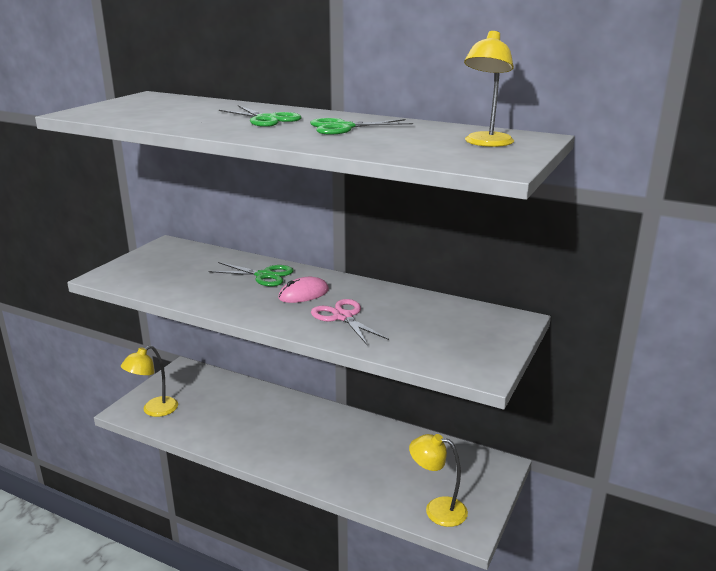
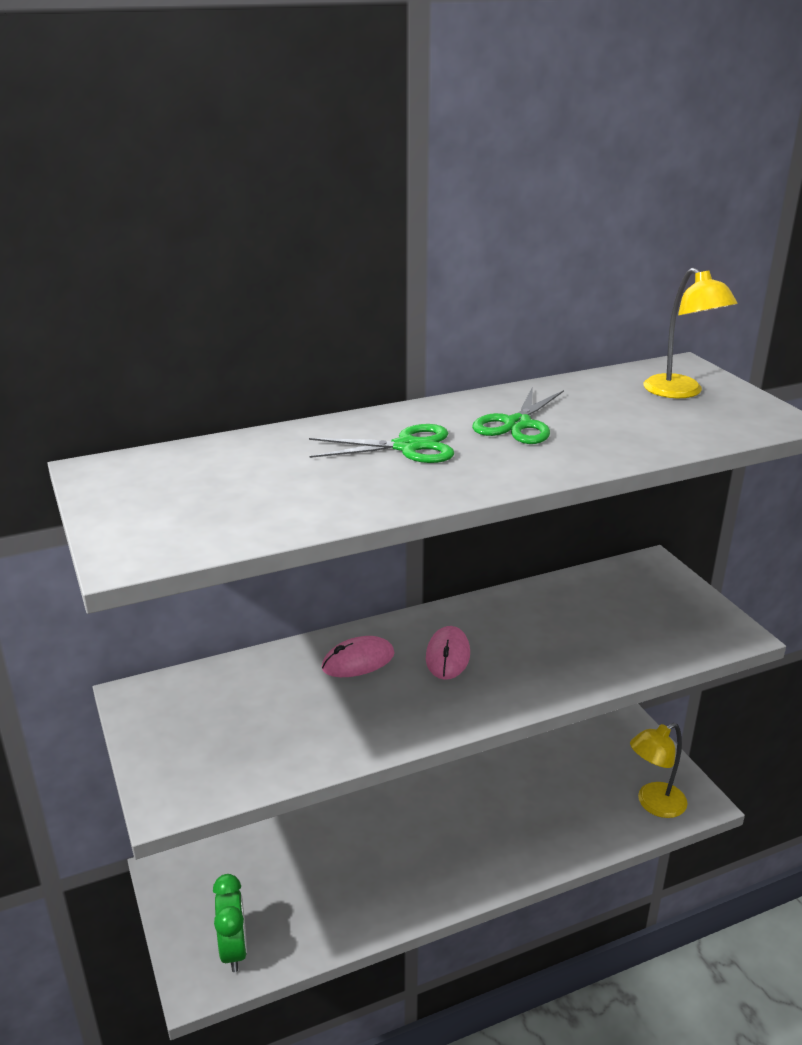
camera: 50 degrees left, 5 degrees up
(154, 410) = (234, 950): yellow lamp -> green clock
(264, 275) = (358, 661): green scissors -> pink mouse
(343, 317) = (537, 656): pink scissors -> none

